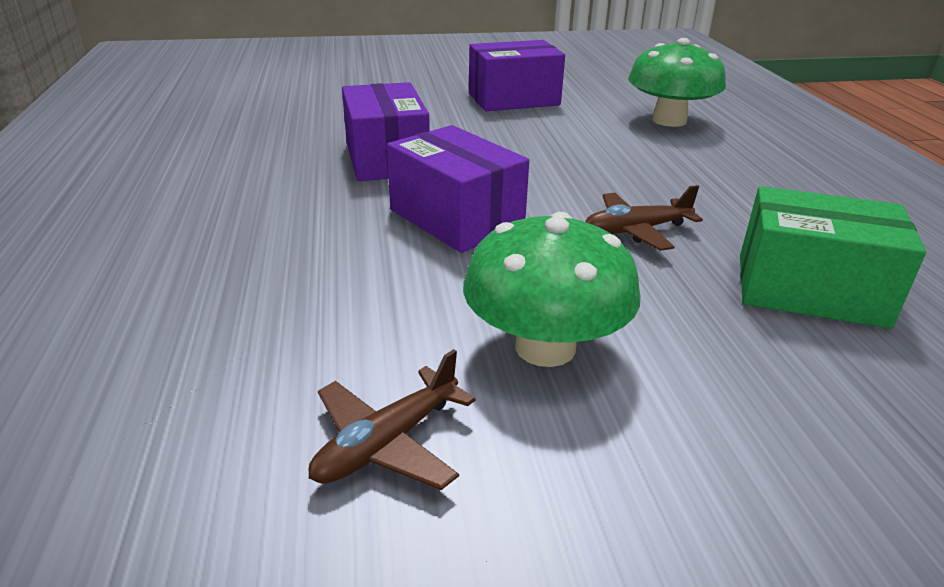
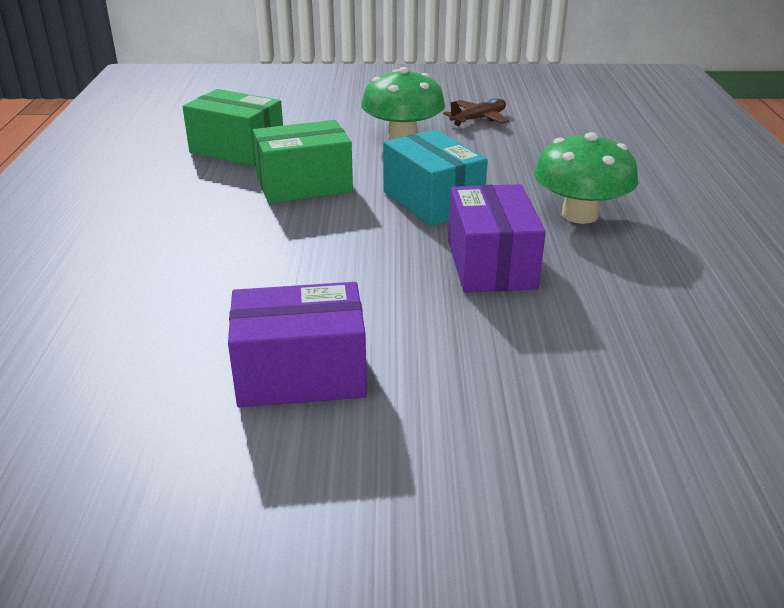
camera: 170 degrees left, 0 degrees up
(456, 218) = (432, 201): purple box -> turquoise box
(636, 230) = (304, 185): brown plane -> green box
(669, 120) = (127, 307): green mushroom -> green mushroom (579, 215)

